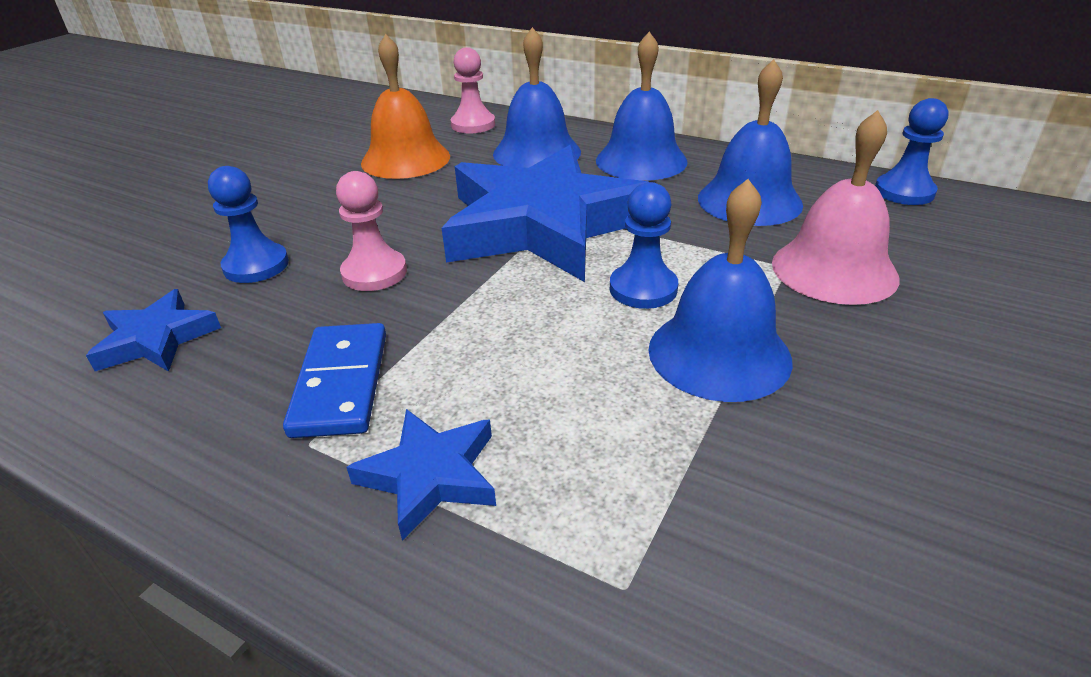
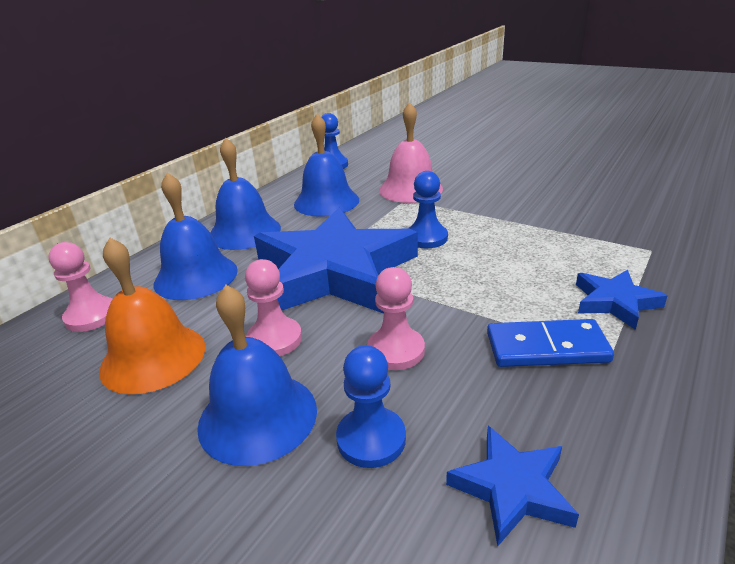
camera: 85 degrees left, 5 degrees down
(415, 206) = (274, 339): none -> pink pawn
(719, 353) = (488, 221): blue bell -> blue bell (258, 416)

